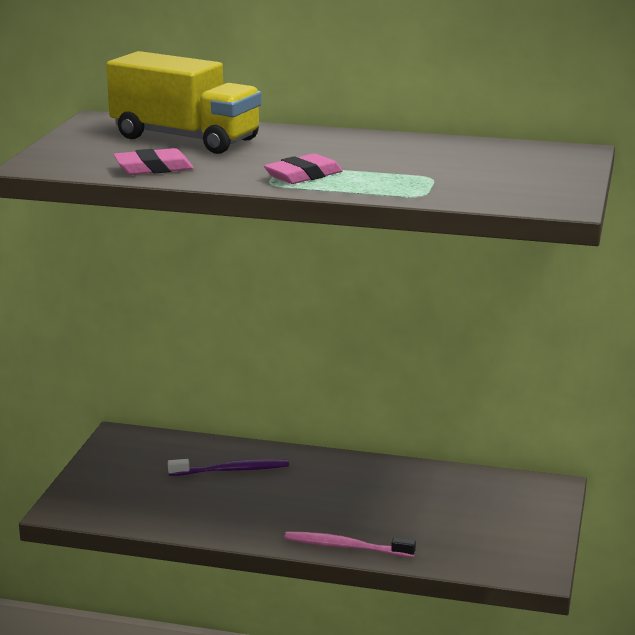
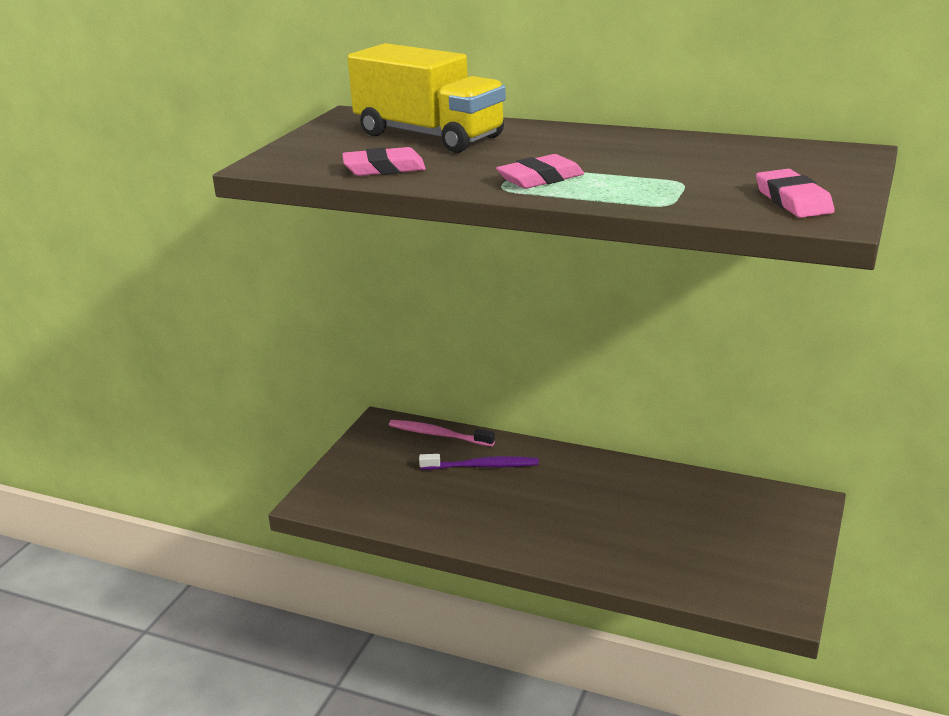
camera: 10 degrees right, 5 degrees up
(345, 547) = (583, 562): pink toothbrush -> pink toothbrush (438, 435)
(529, 191) = (793, 200): none -> pink eraser

